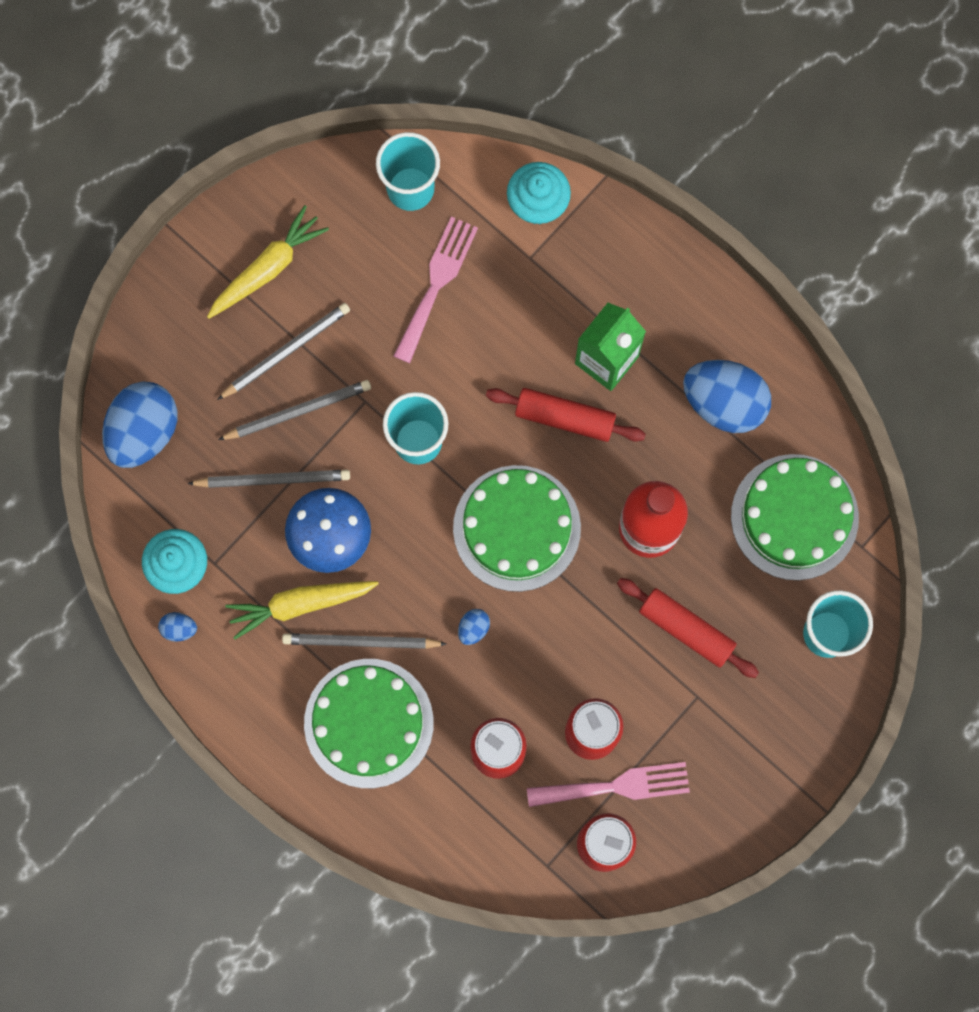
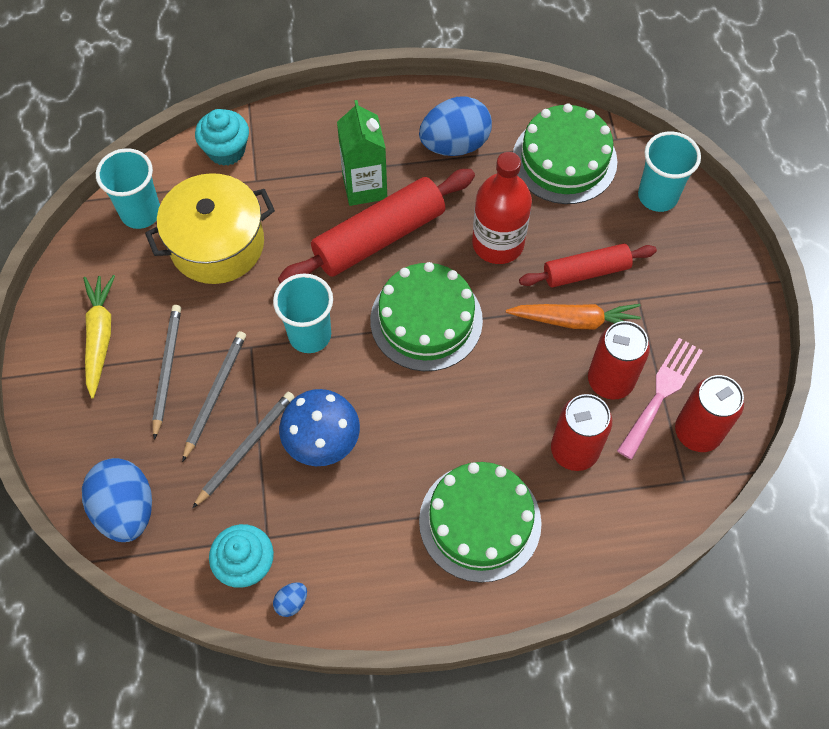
camera: 50 degrees left, 15 degrees down
(300, 604) = (351, 500): yellow carrot -> none
(361, 642) = (416, 481): grey pencil -> none
(436, 283) = (217, 244): pink fork -> yellow pot
(473, 628) = (471, 399): blue egg -> none
(565, 418) = (379, 237): red rolling pin -> red rolling pin, size x1.62
(626, 658) = (575, 321): none -> orange carrot

